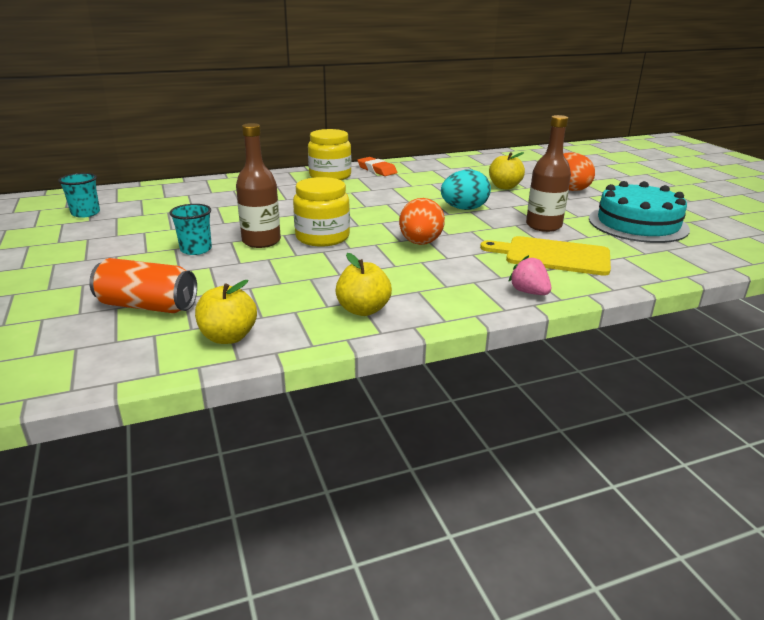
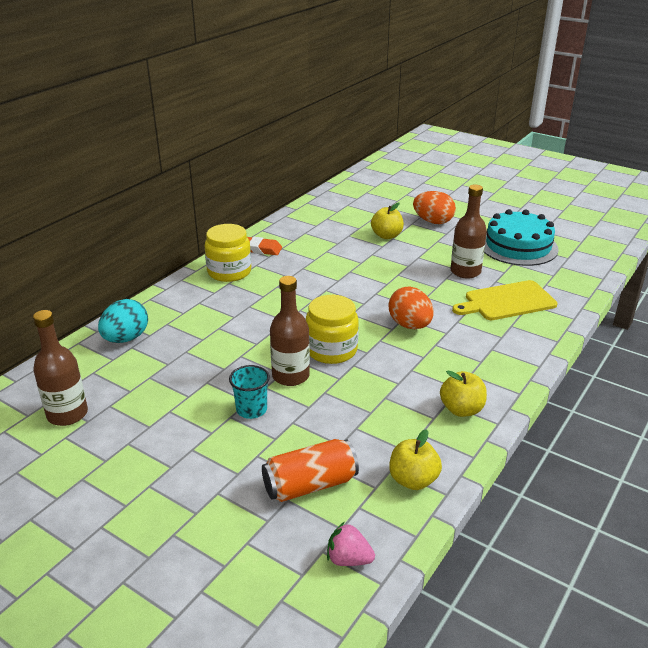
camera: 35 degrees left, 5 degrees up
(85, 213) = (67, 414): turquoise cup -> brown bottle
(464, 209) = (390, 274): turquoise egg -> turquoise egg (126, 338)
(529, 292) = (534, 343): pink strawberry -> pink strawberry (348, 559)

